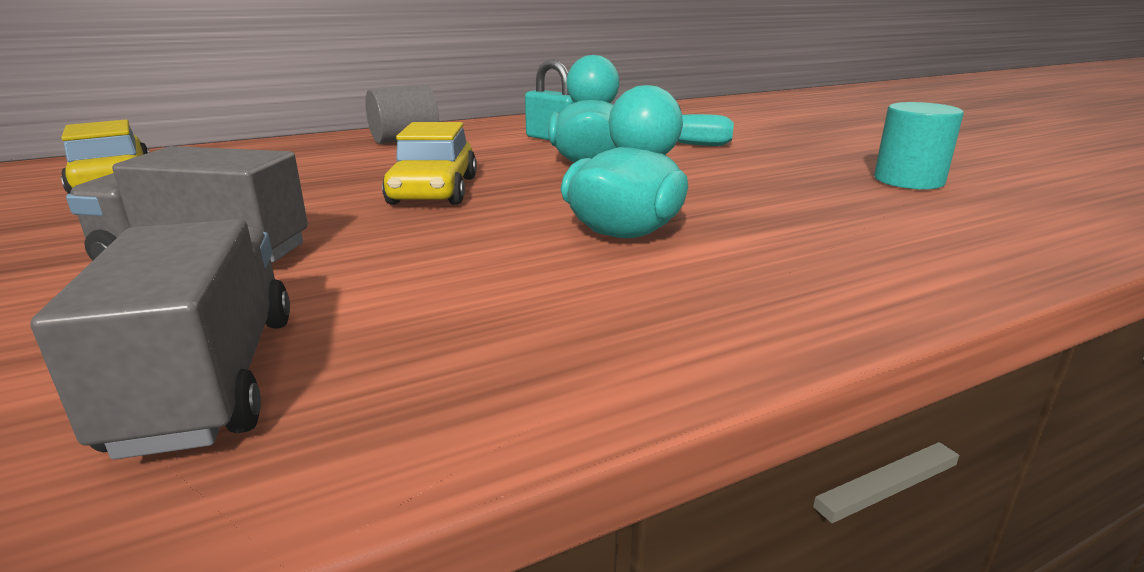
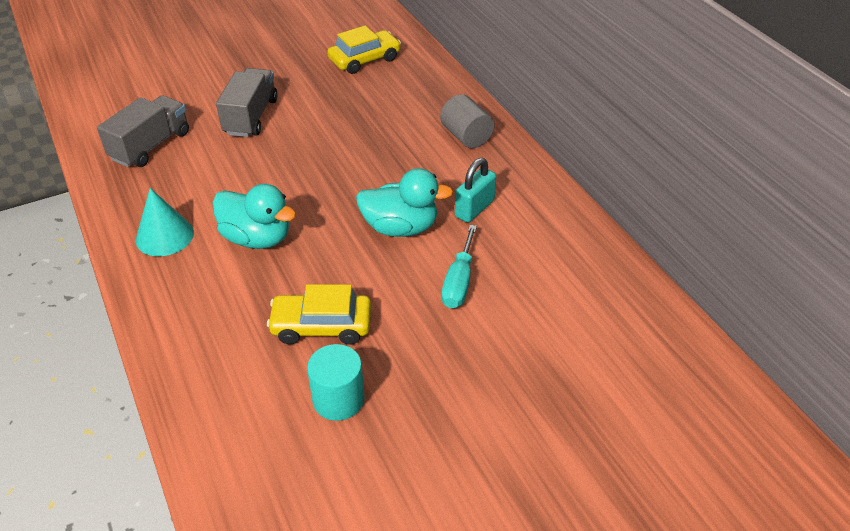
camera: 90 degrees right, 20 degrees up
(209, 379) = (150, 146): grey truck -> grey truck turned 45 degrees counterclockwise
(434, 190) = (338, 165): yellow car -> yellow car (321, 326)
(636, 312) = (164, 236): none -> turquoise cone

